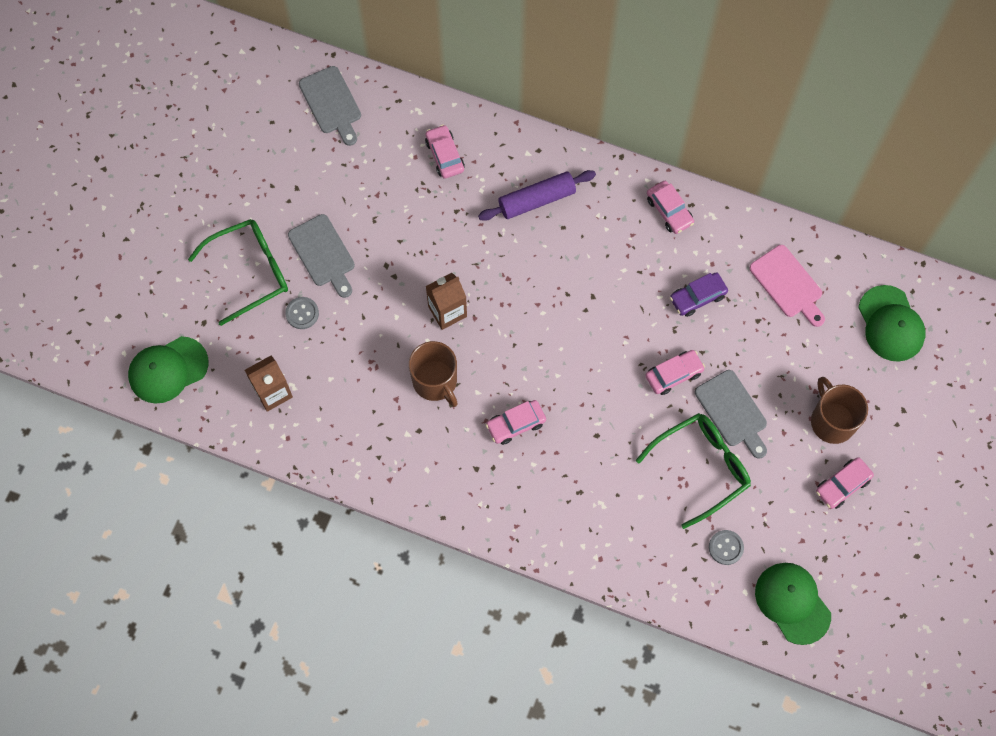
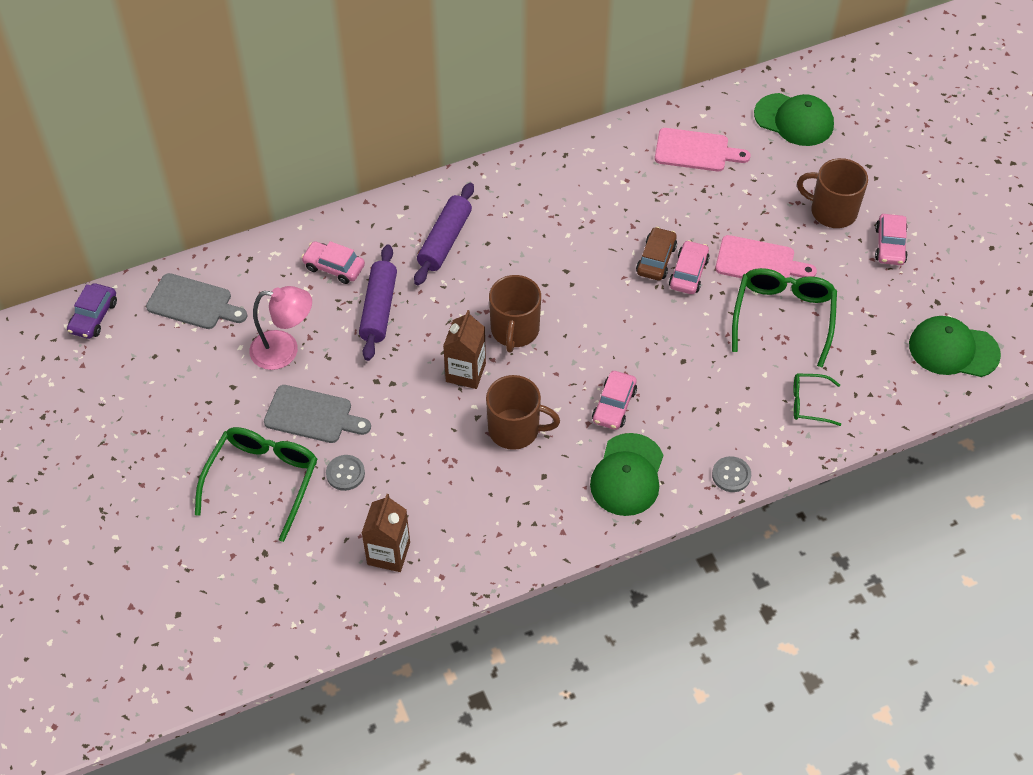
camera: 45 degrees left, 15 degrees down
(168, 370) = (273, 617): green cap -> green cap (627, 475)
(352, 190) = (284, 350): none -> pink lamp
(441, 213) = (379, 309): none -> purple rolling pin
(511, 310) = (514, 330): none -> brown mug
(645, 545) = (809, 403): none -> green glasses
(663, 344) = (656, 259): none -> brown car
(669, 211) = (554, 170): pink car -> none
(697, 297) = (643, 209): purple car -> purple car (94, 317)
(726, 547) = (865, 354): grey button -> grey button (731, 475)
(732, 412) = (759, 262): grey cutting board -> pink cutting board

